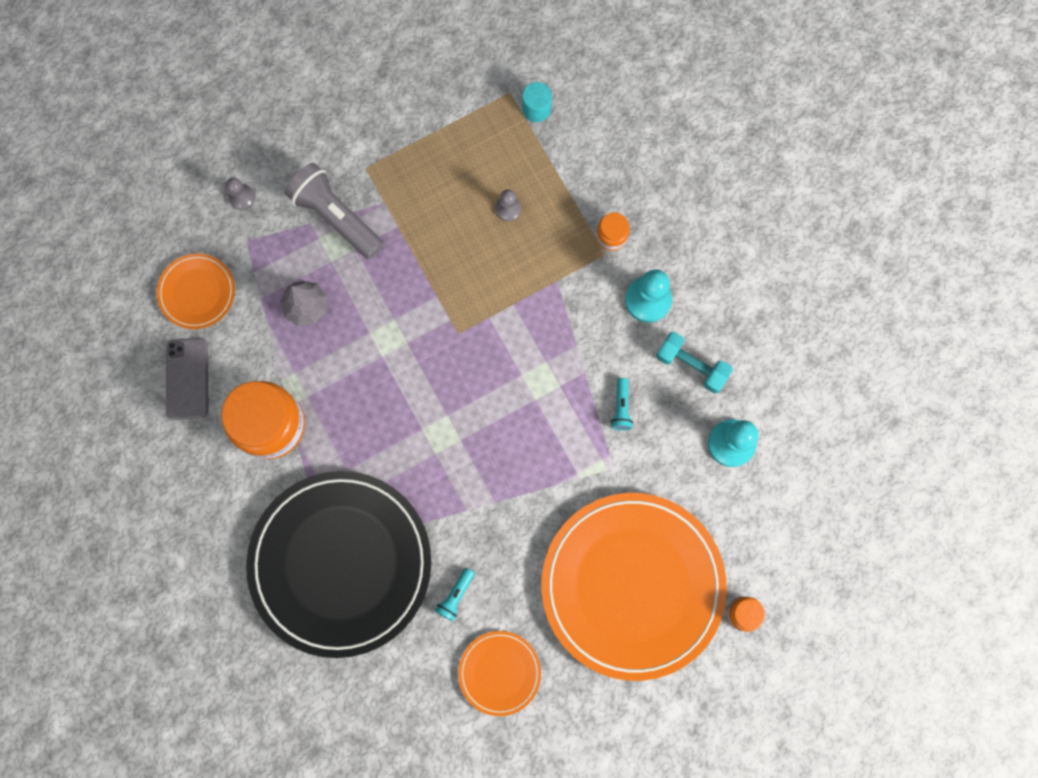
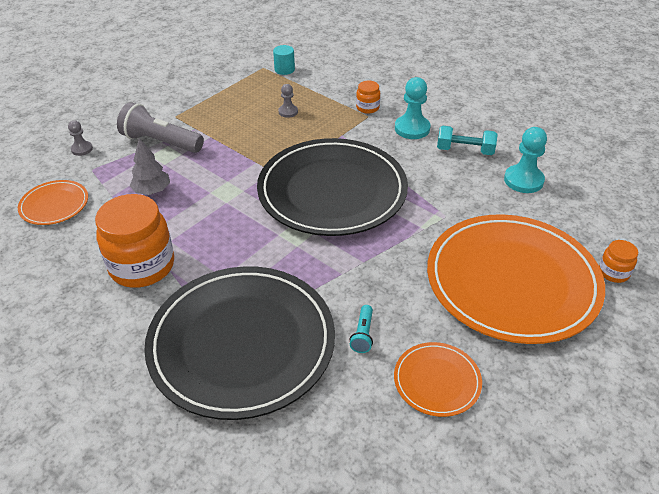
camera: 20 degrees left, 35 degrees down
(187, 378) = (55, 257): grey phone -> none
(505, 380) = (332, 191): none -> black plate
(621, 408) = (430, 183): turquoise flashlight -> none

